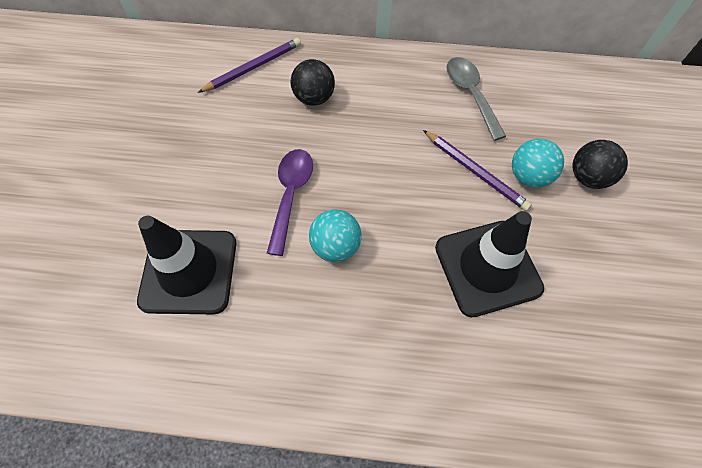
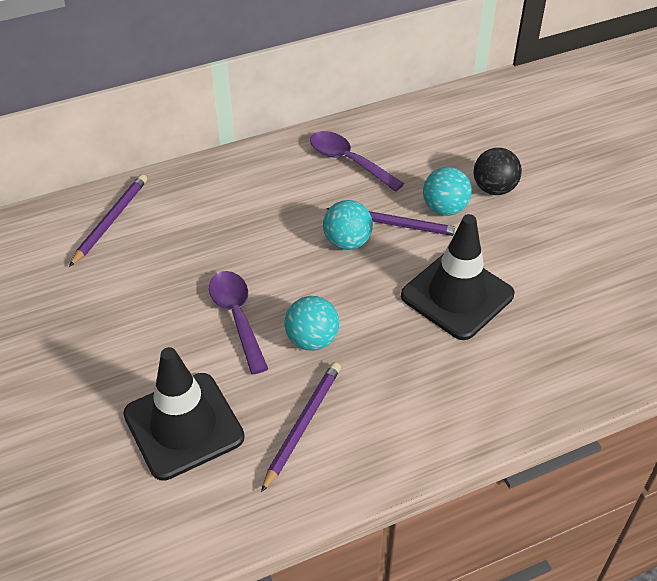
camera: 30 degrees left, 15 degrees down
(277, 322) = (302, 425): none -> purple pencil
(314, 98) = (197, 224): black ball -> none
(422, 169) = (347, 242): none -> turquoise ball
(470, 95) = (348, 161): grey spoon -> purple spoon

